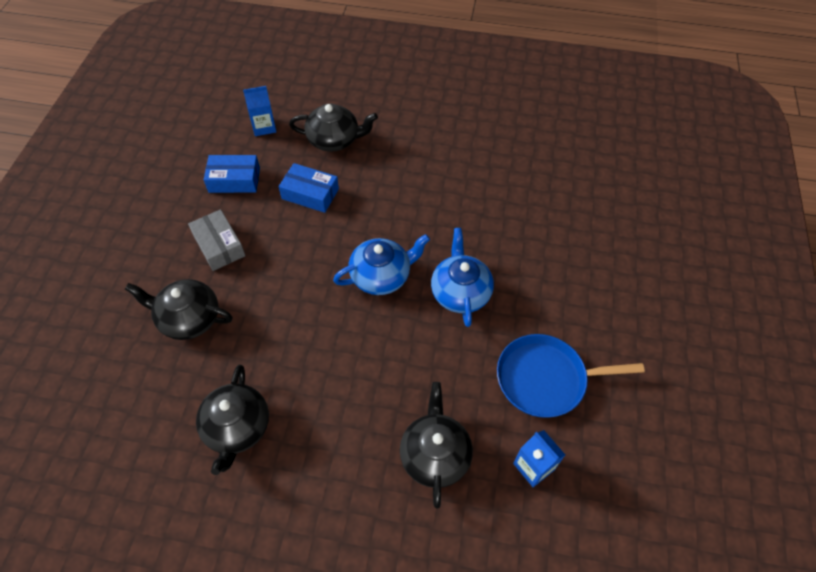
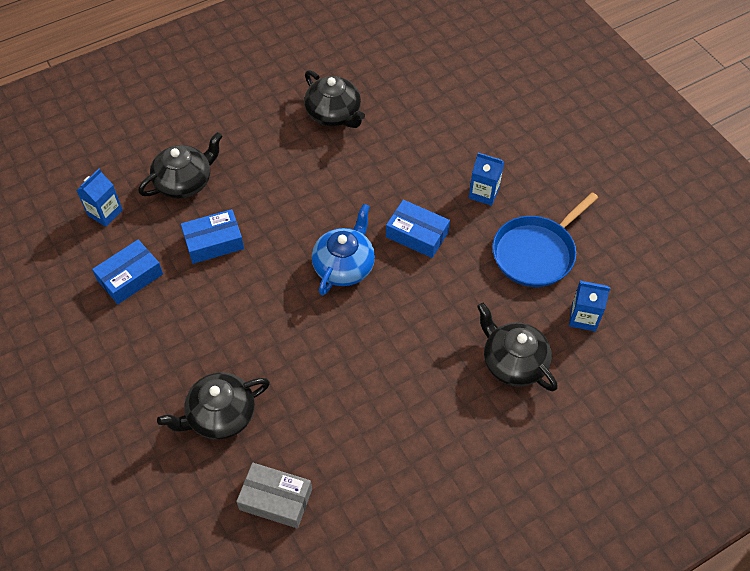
camera: 40 degrees left, 0 degrees up
(219, 245) = (180, 340): grey box -> grey box (276, 499)
(237, 428) = (353, 460): black teapot -> black teapot (334, 114)
(460, 292) = (417, 234): blue teapot -> blue box
(548, 298) = (484, 193): none -> blue carton

